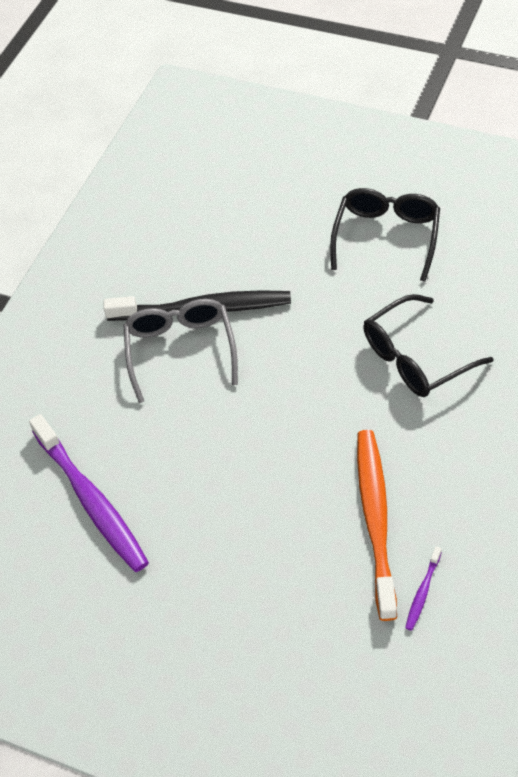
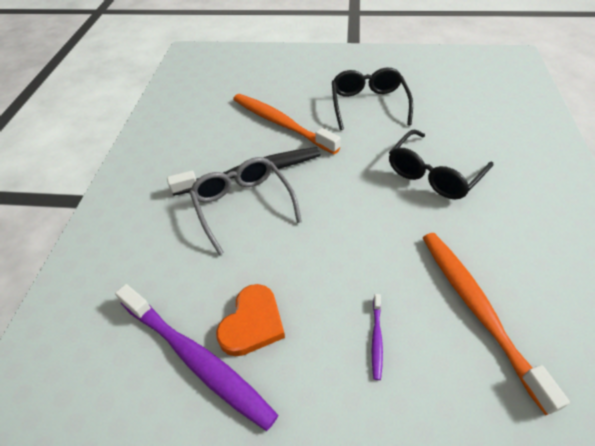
camera: 20 degrees left, 5 degrees down
(151, 480) = (252, 323): none -> orange heart
(263, 244) = (281, 124): none -> orange toothbrush
(423, 592) = (562, 371): purple toothbrush -> purple toothbrush (376, 338)

